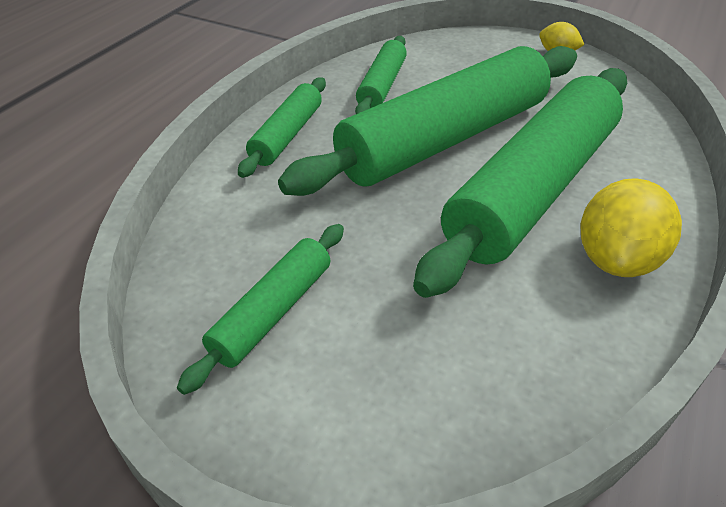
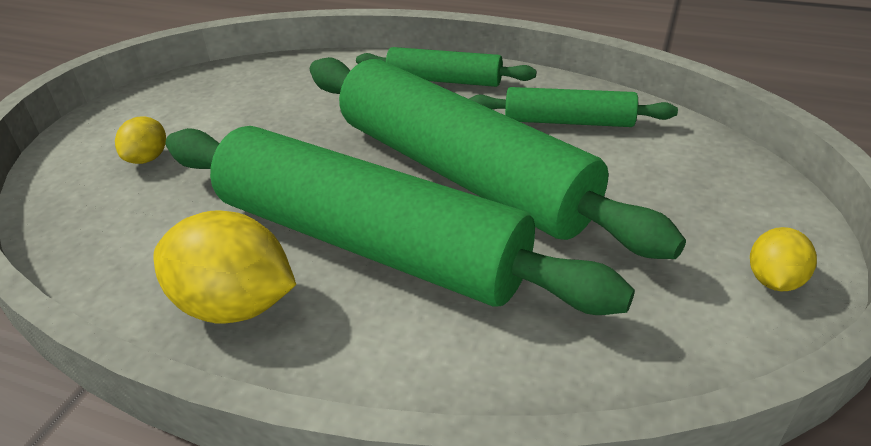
camera: 85 degrees right, 5 degrees down
(272, 312) = (208, 108): green rolling pin -> none
(381, 357) = (148, 158): none -> yellow lemon

